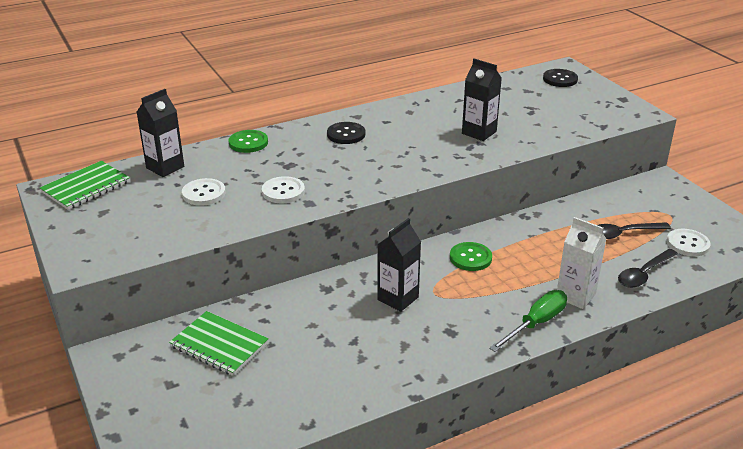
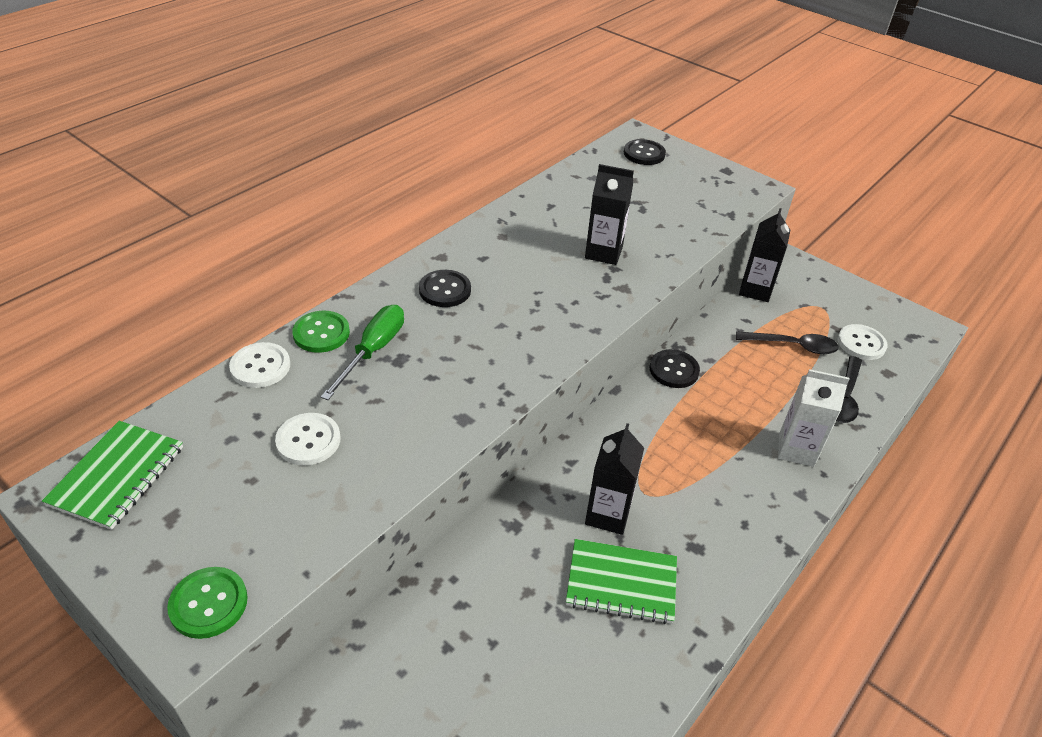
camera: 25 degrees left, 10 degrees up
(165, 167) = (223, 406): black carton -> black carton (755, 290)
(219, 345) = (424, 669): green notebook -> green notebook (621, 583)
(283, 191) = (418, 408): white button -> white button (260, 367)
(470, 258) = (655, 426): green button -> green button (208, 604)
(510, 229) = (674, 370): none -> black button
(536, 323) = (779, 504): green screwdriver -> green screwdriver (373, 351)
(623, 234) = (792, 346): black spoon -> black spoon turned 135 degrees counterclockwise

